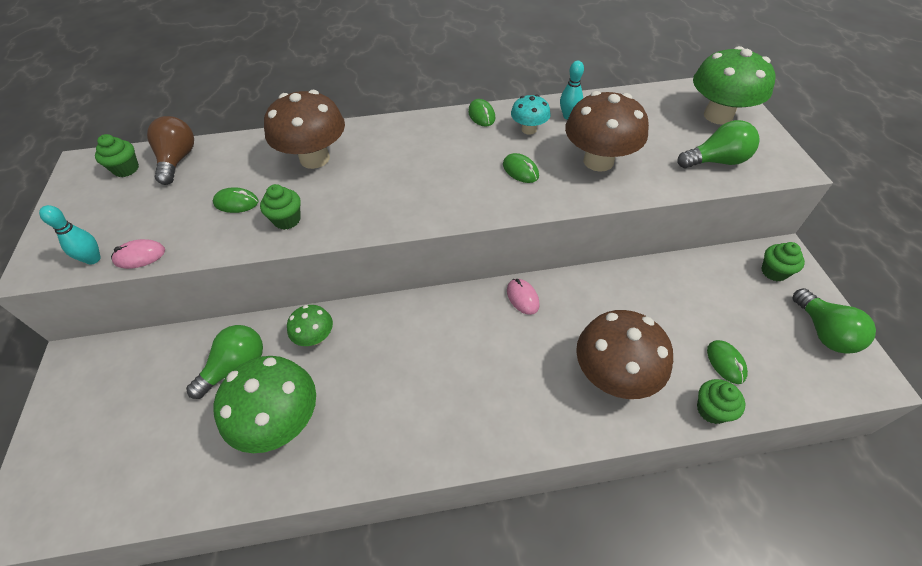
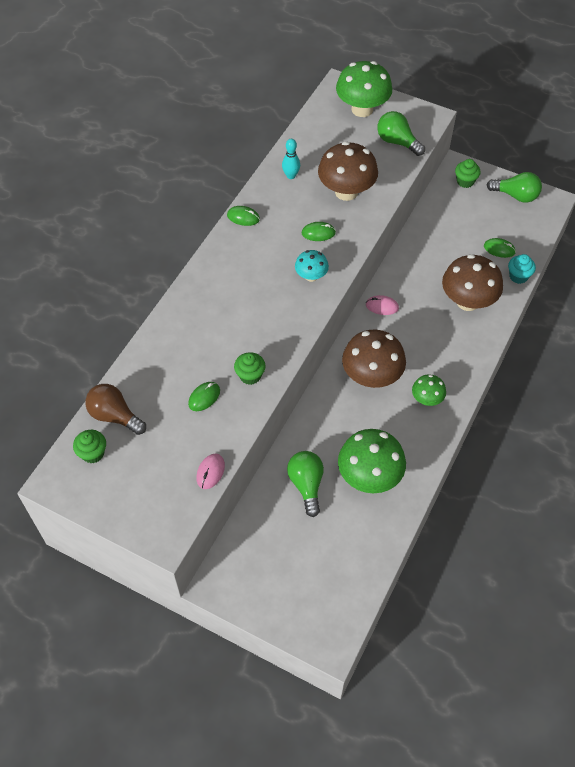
camera: 55 degrees left, 5 degrees up
(93, 259) = (188, 501): turquoise bowling pin -> none
(314, 158) = (198, 332): brown mushroom -> brown mushroom (371, 376)
(315, 337) = (319, 430): green mushroom -> green mushroom (427, 399)
(529, 129) = (283, 203): turquoise mushroom -> turquoise mushroom (311, 276)
(711, 410) = (518, 276): green cupcake -> turquoise cupcake
(716, 161) = (397, 142): green light bulb -> green light bulb turned 75 degrees counterclockwise

